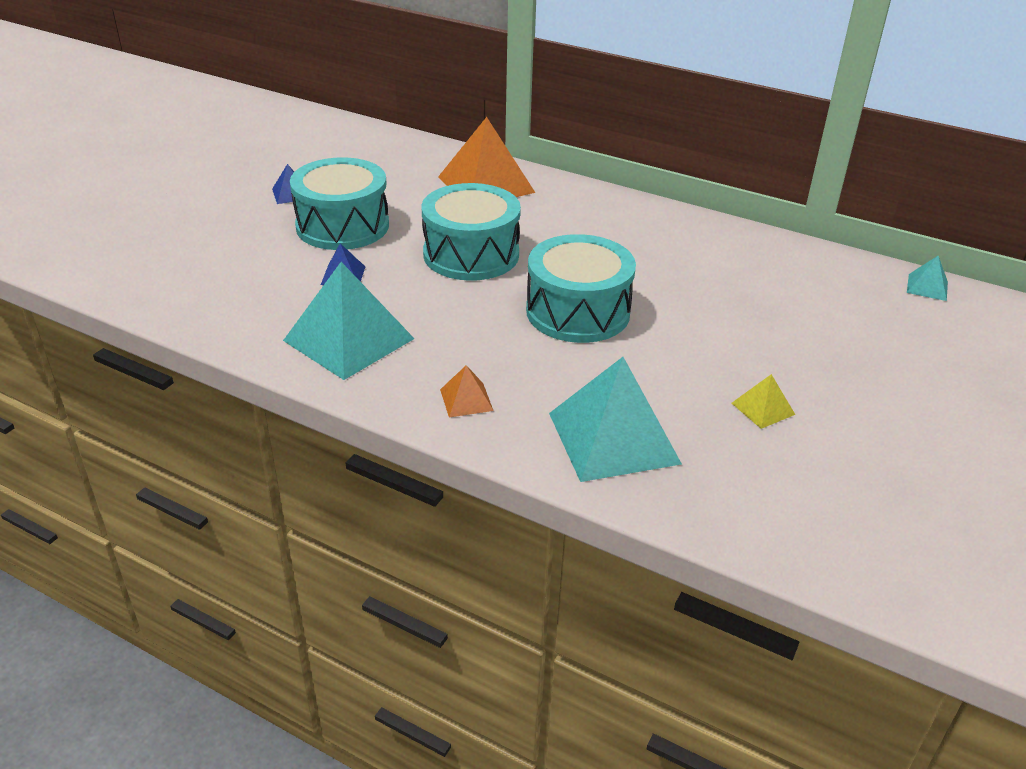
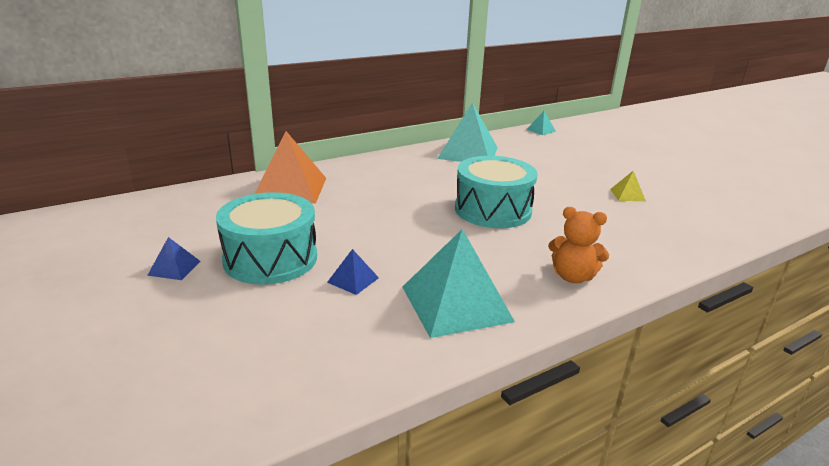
camera: 60 degrees left, 10 degrees down
(466, 400) = (572, 277): orange pyramid -> orange teddy bear
(471, 254) = (382, 221): turquoise drum -> none
(613, 438) = (639, 241): turquoise pyramid -> turquoise pyramid (468, 153)

